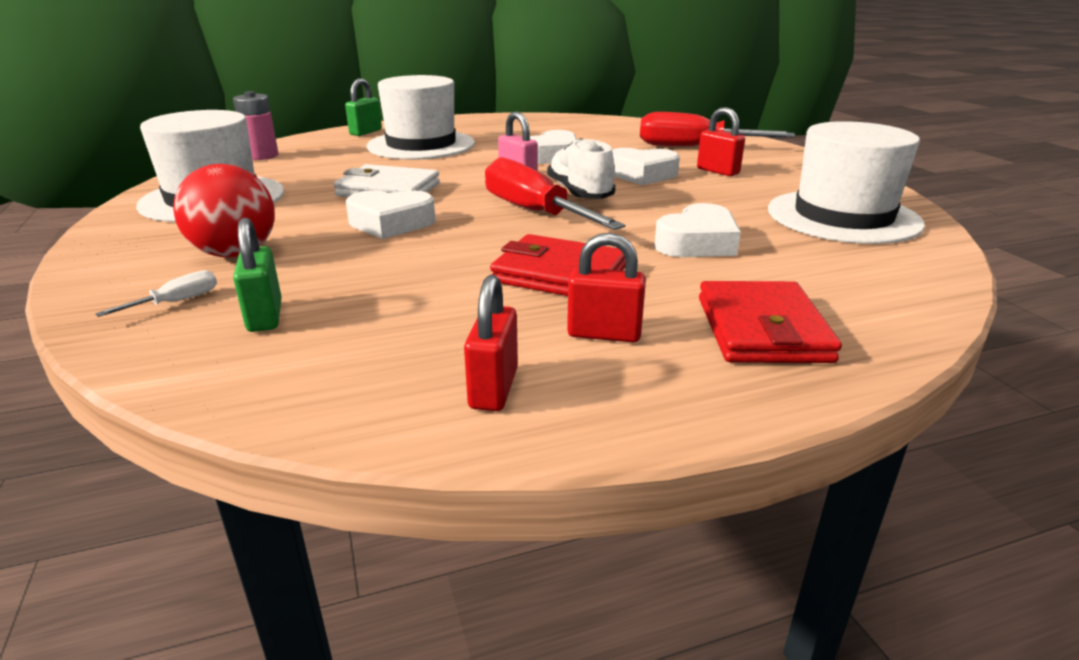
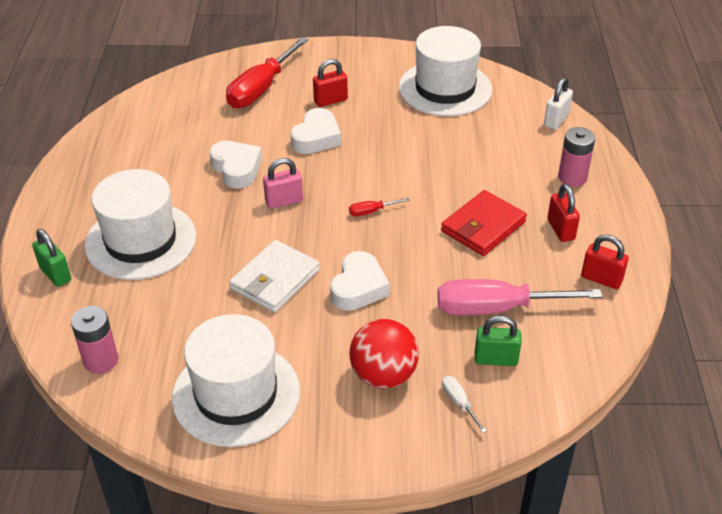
camera: 70 degrees left, 15 degrees up
(378, 304) = (496, 308): none -> pink screwdriver
(534, 212) = (371, 211): red screwdriver -> red screwdriver, size x0.42
(580, 193) = (342, 179): white shoe -> none
(604, 334) = (560, 230): red padlock -> red padlock turned 45 degrees counterclockwise
(697, 243) = (460, 159): white heart -> none
(762, 329) = (572, 177): red wallet -> pink battery
(903, 298) = (556, 120): none -> white padlock

